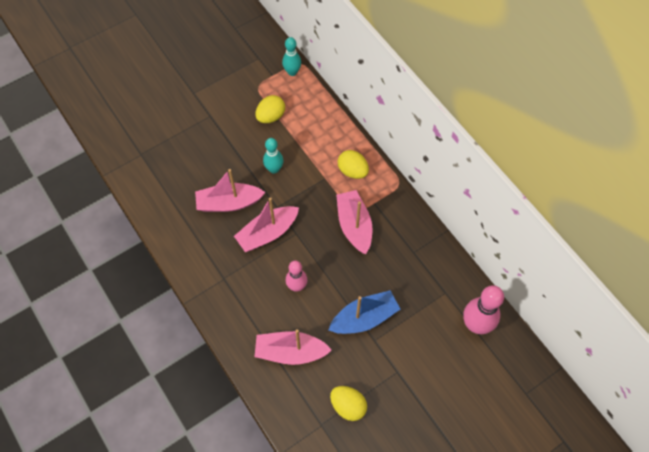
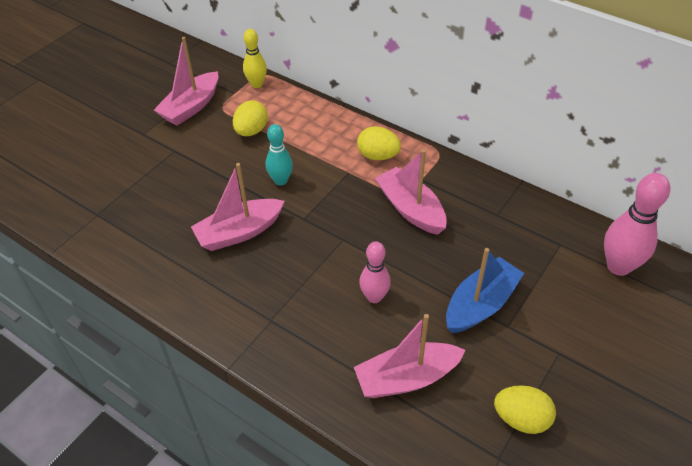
camera: 20 degrees left, 15 degrees down
(267, 233) = (305, 250): pink boat -> pink boat (191, 107)
(292, 72) = (257, 84): turquoise bowling pin -> yellow bowling pin

